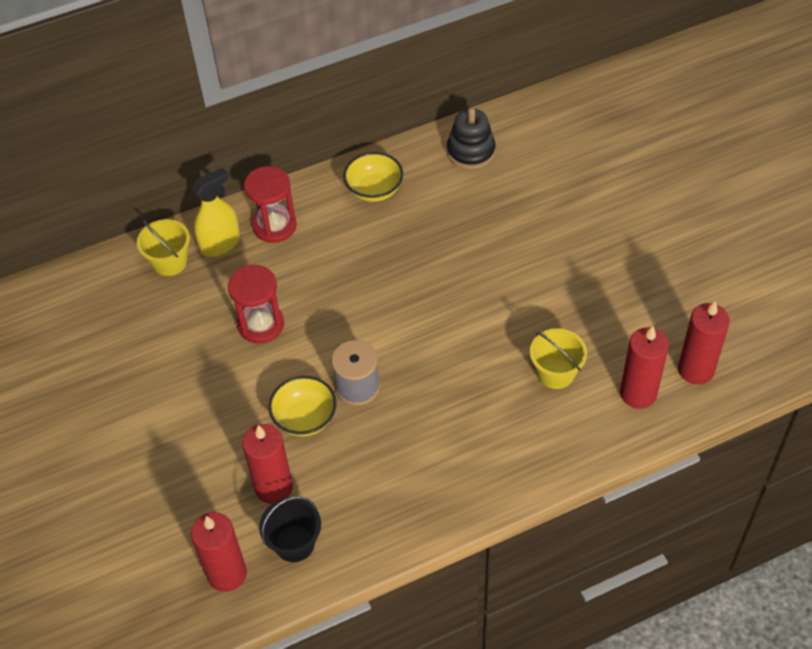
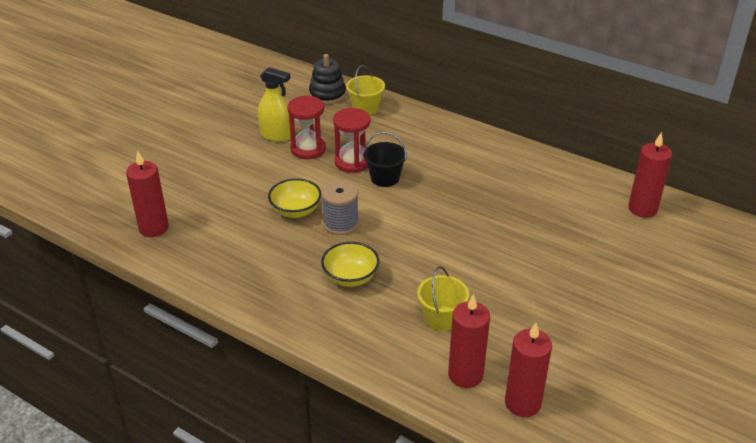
camera: 55 degrees right, 15 degrees down
(220, 244) = (398, 120): yellow spray bottle -> yellow spray bottle (276, 135)
(274, 226) = (435, 135): red hourglass -> red hourglass (308, 149)
(274, 487) = (231, 220): red candle -> red candle (642, 209)
(294, 543) = (195, 247): black bucket -> black bucket (385, 178)
(374, 190) = (511, 163): yellow bowl -> yellow bowl (350, 277)
(471, 151) = (598, 192): black stacking toy -> black stacking toy (327, 94)

